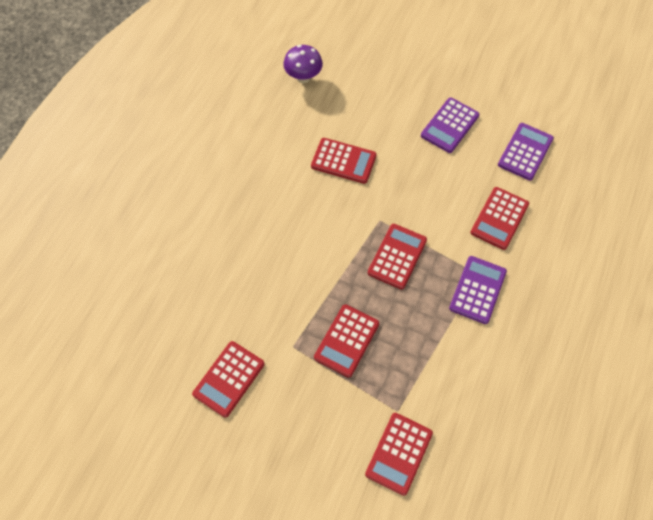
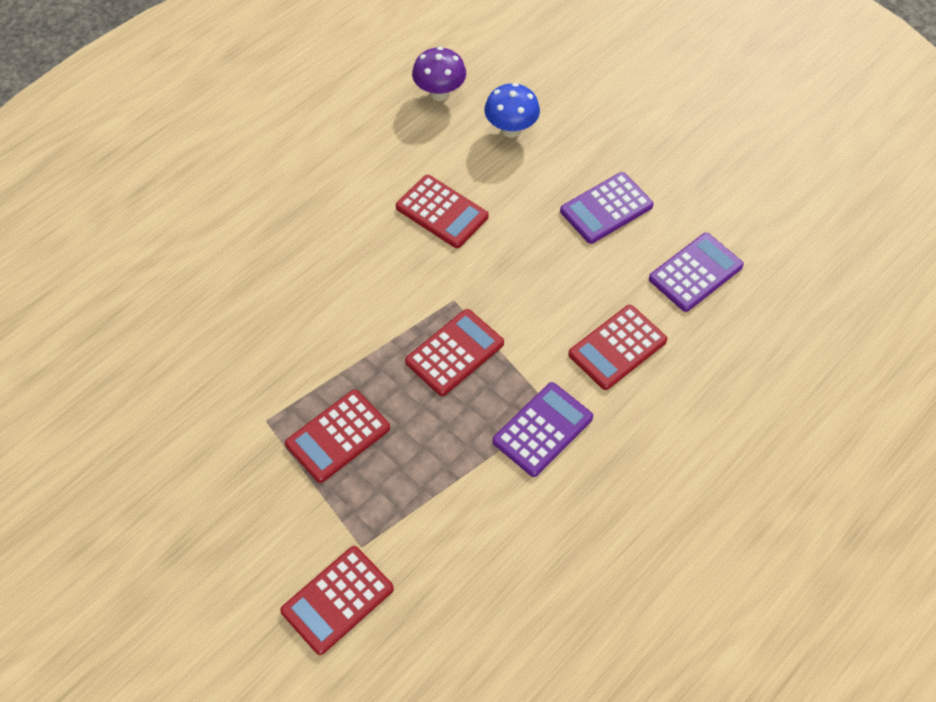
camera: 20 degrees right, 5 degrees down
(229, 379) = (168, 433): red calculator -> none
(363, 89) = (511, 129): none -> blue mushroom

